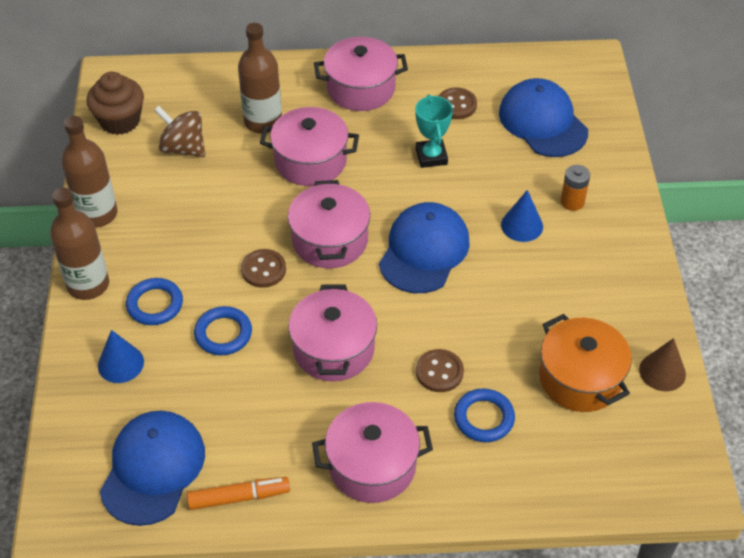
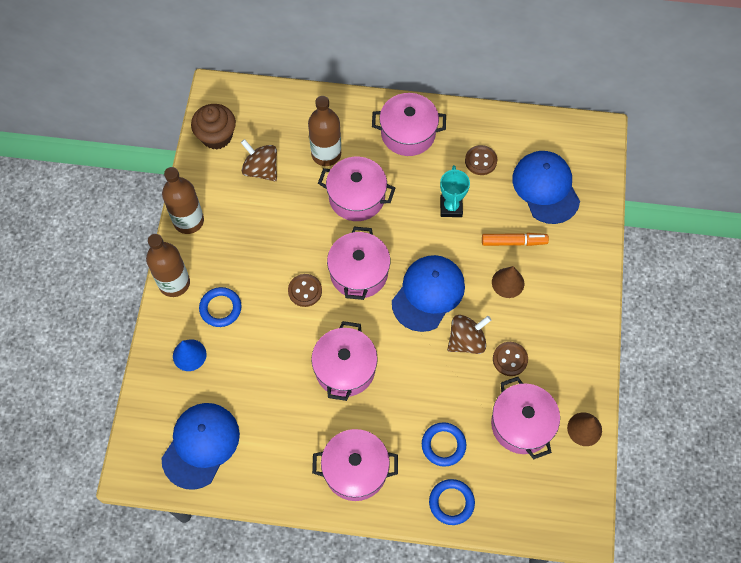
camera: 10 degrees right, 15 degrees up
(223, 334) = (267, 342): blue ring -> blue ring (451, 502)
(239, 497) = (257, 478): orange marker -> orange marker (514, 242)
(439, 372) = (419, 401): brown button -> brown button (510, 359)
(485, 295) = (466, 341): none -> brown spinning top
(522, 225) = (508, 283): blue cone -> brown cone
(572, 202) = (552, 267): orange battery -> none
(580, 378) = (521, 424): orange pot -> pink pot

